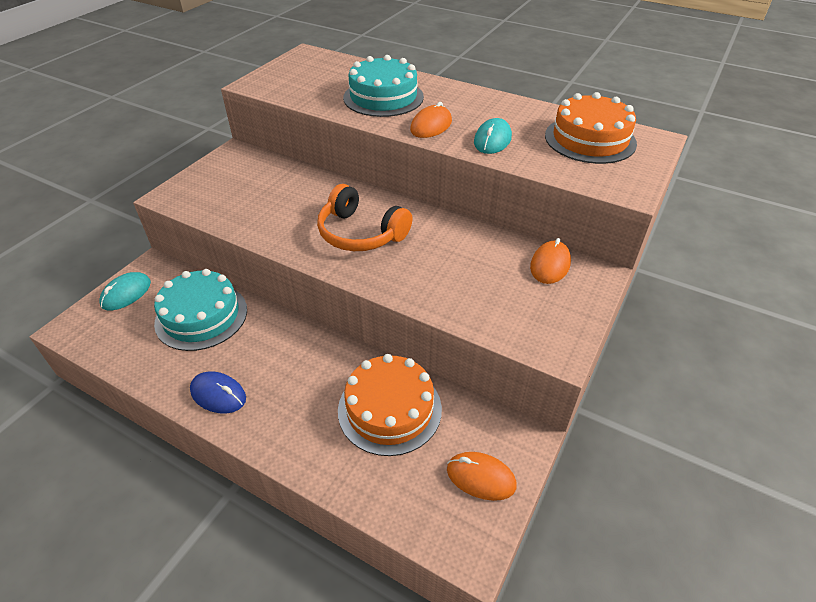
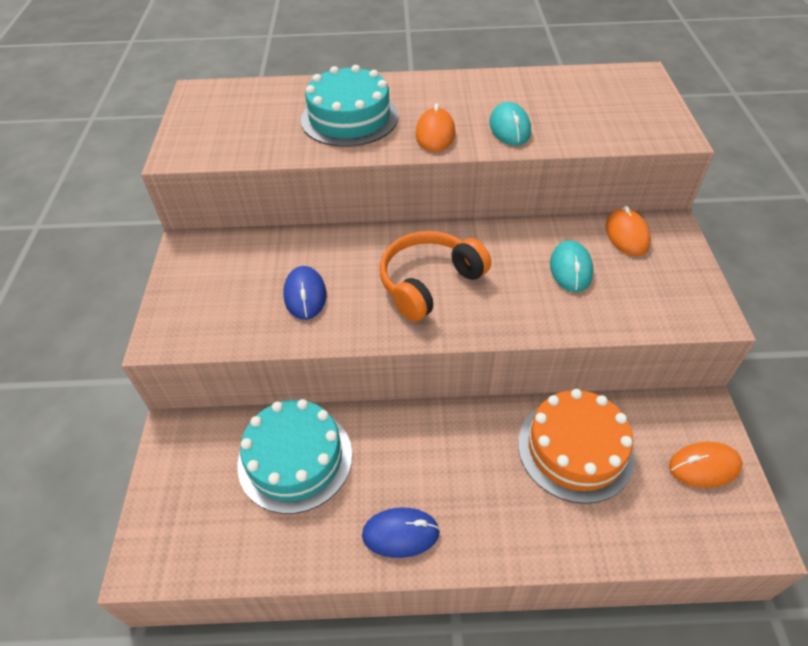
camera: 30 degrees left, 5 degrees up
(126, 293) = (175, 481): turquoise mouse -> turquoise mouse (571, 269)
(272, 207) = (305, 295): none -> blue mouse
(360, 233) = (429, 282): orange headphones -> orange headphones turned 135 degrees clockwise
(590, 139) = (591, 94): orange cake -> none

